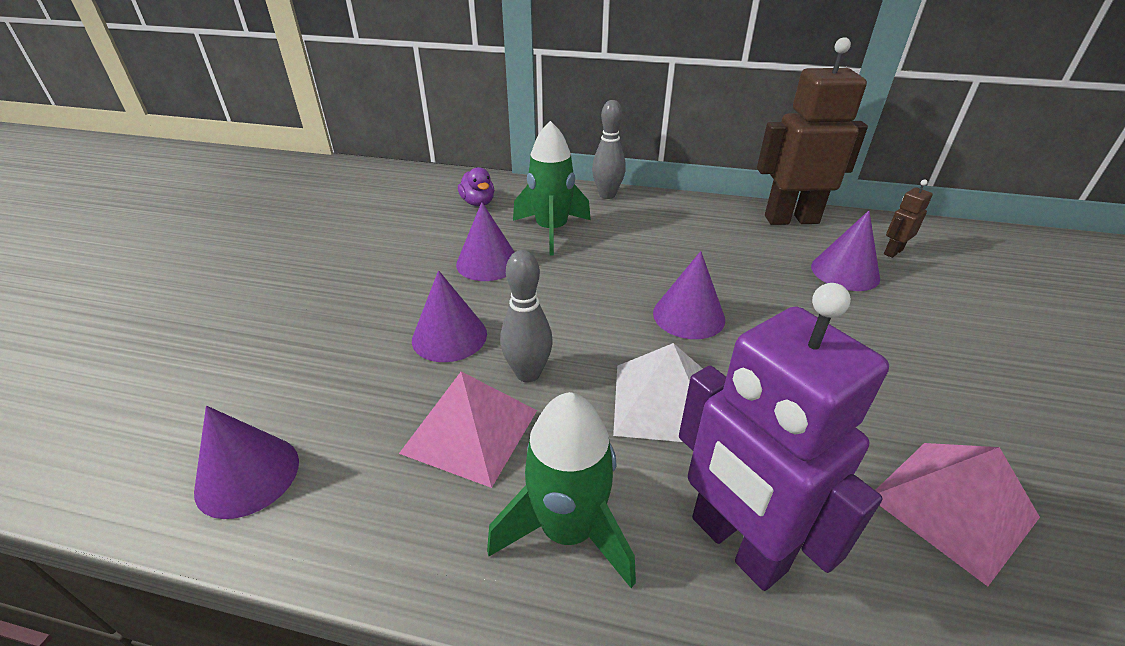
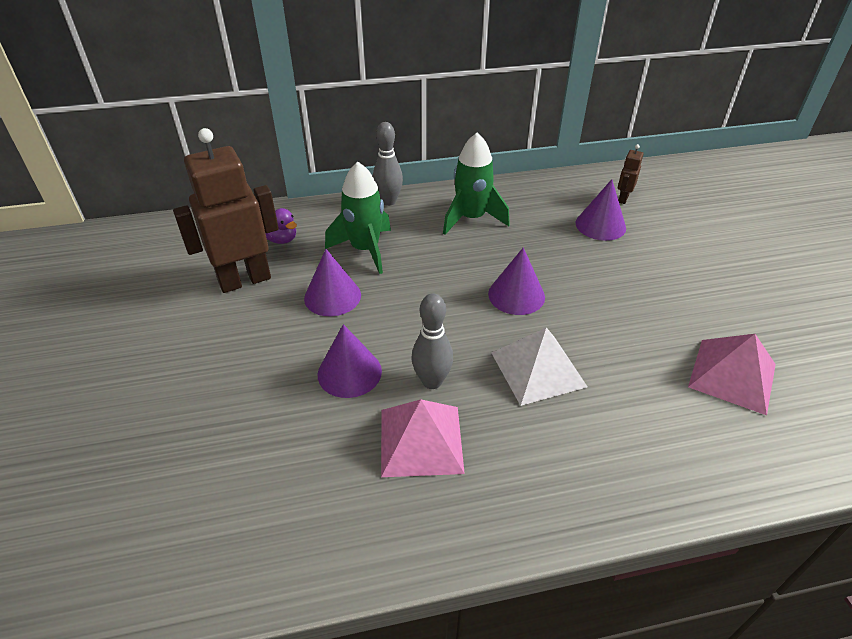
camera: 25 degrees left, 5 degrees up
(247, 475) = (277, 540): purple cone -> none
(568, 530) = (532, 480): green rocket -> green rocket (471, 218)
(736, 544) = (633, 446): purple robot -> none
(791, 219) = (542, 188): brown robot -> brown robot (244, 280)

